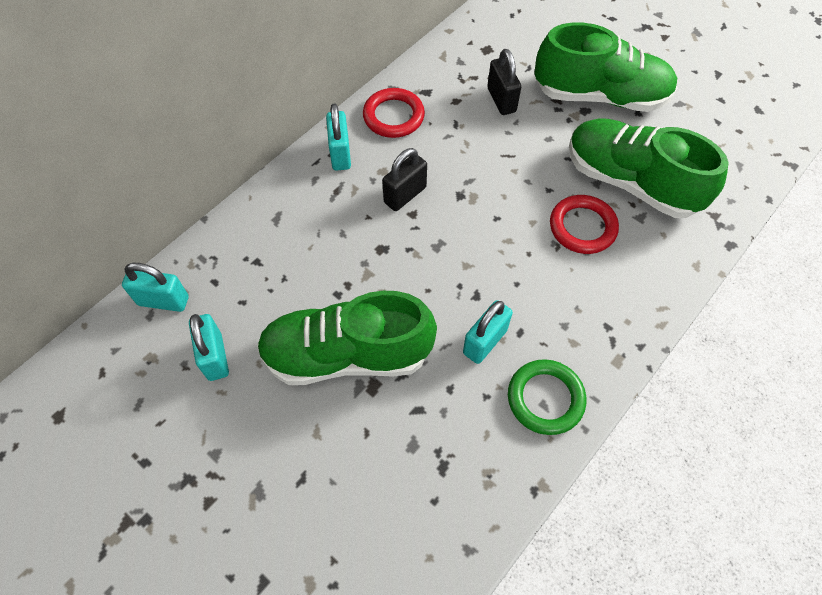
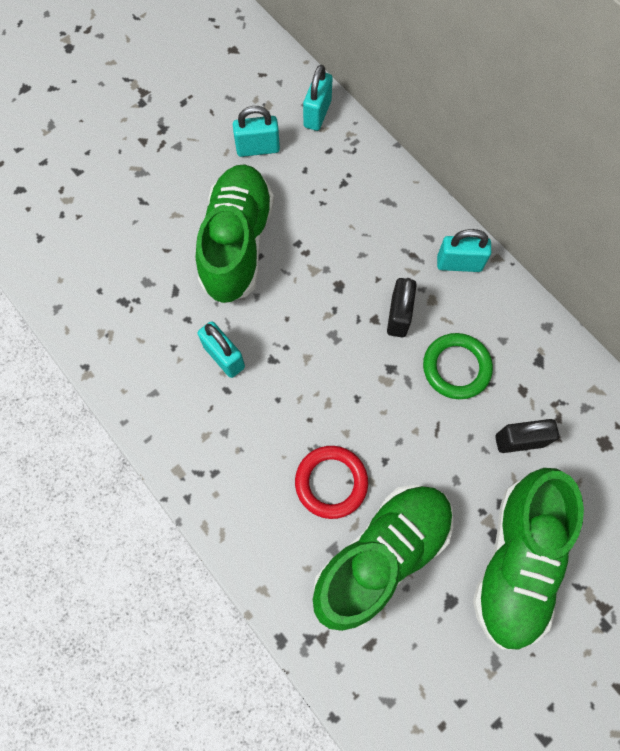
camera: 100 degrees right, 10 degrees up
(393, 116) = (505, 321): red ring -> none
(405, 195) = (398, 316): black padlock -> black padlock turned 45 degrees clockwise
(545, 398) = (158, 395): green ring -> green ring (456, 367)

